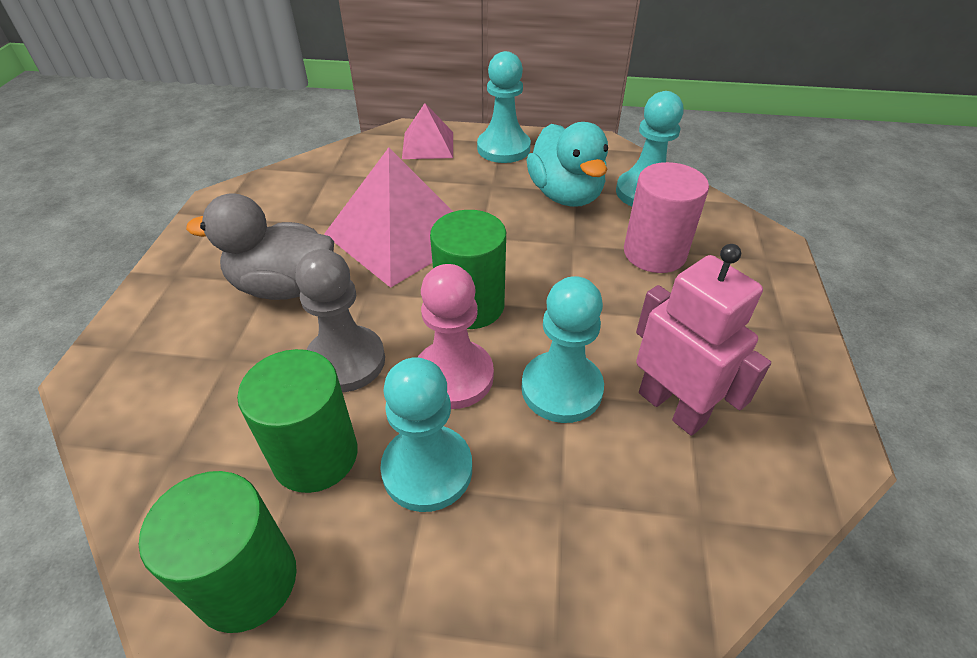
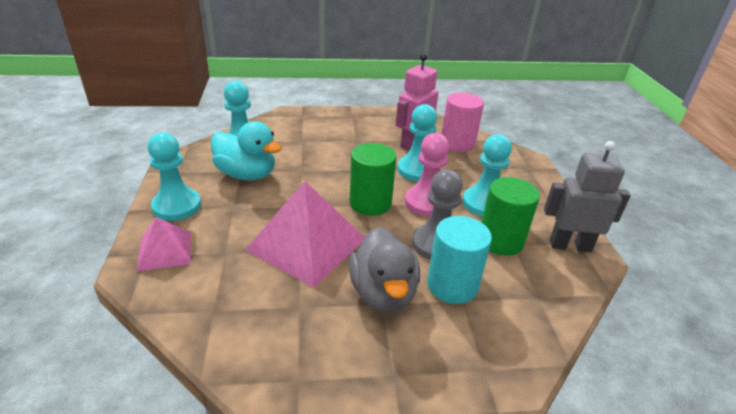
camera: 105 degrees left, 10 degrees down
(247, 581) = (570, 245): green cylinder -> grey robot
(257, 356) = (452, 285): none -> turquoise cylinder
(565, 195) = (247, 174): turquoise duck -> turquoise duck turned 60 degrees clockwise
(654, 253) = (305, 144): pink cylinder -> pink cylinder (457, 143)

